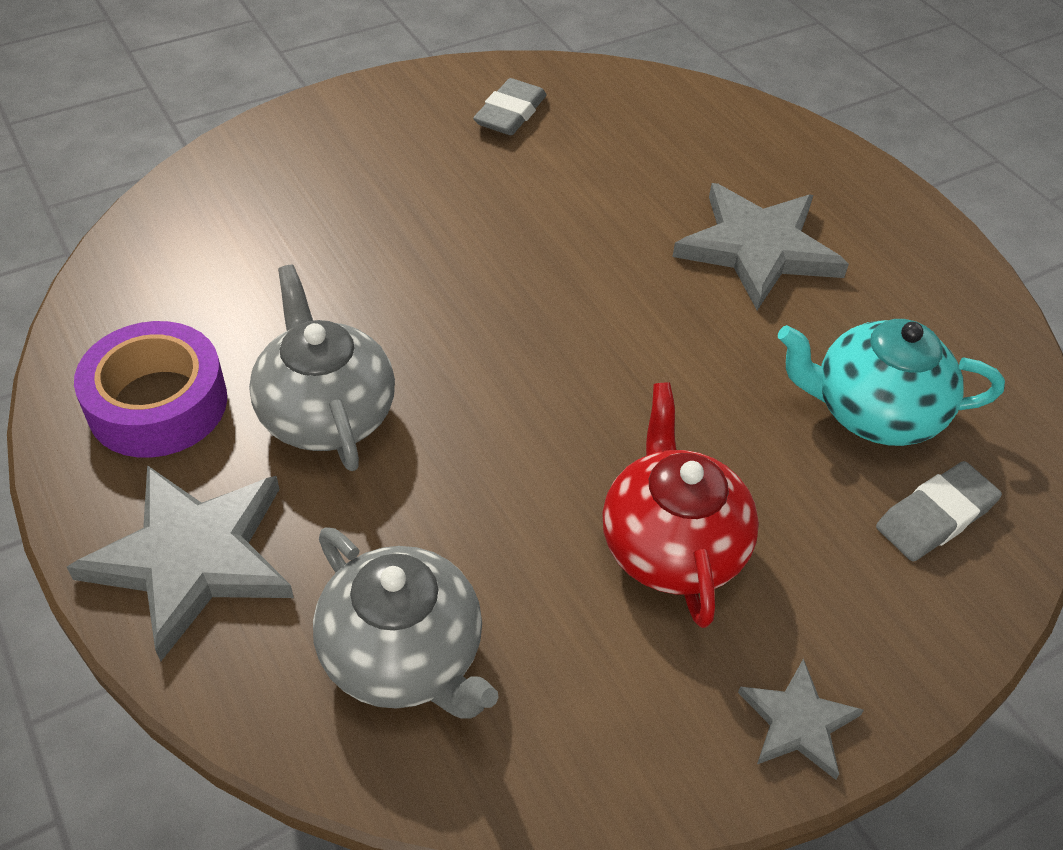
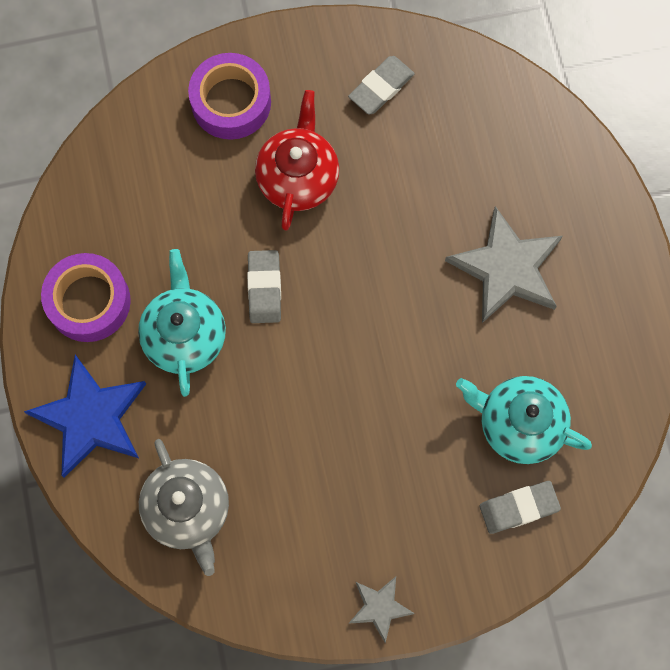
camera: 20 degrees right, 25 degrees up
(192, 558) = (90, 417): grey star -> blue star
(317, 156) = (231, 102): none -> purple tape
(326, 413) = (185, 335): grey teapot -> turquoise teapot
(431, 334) = (264, 288): none -> grey eraser
(671, 545) = (355, 483): red teapot -> red teapot (298, 177)

